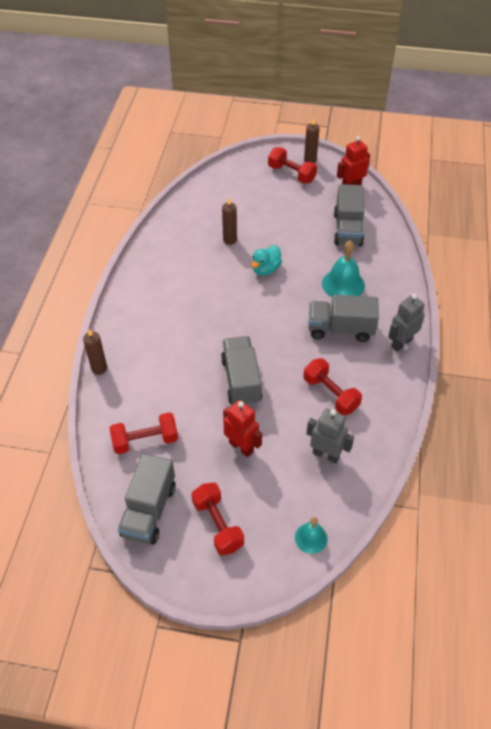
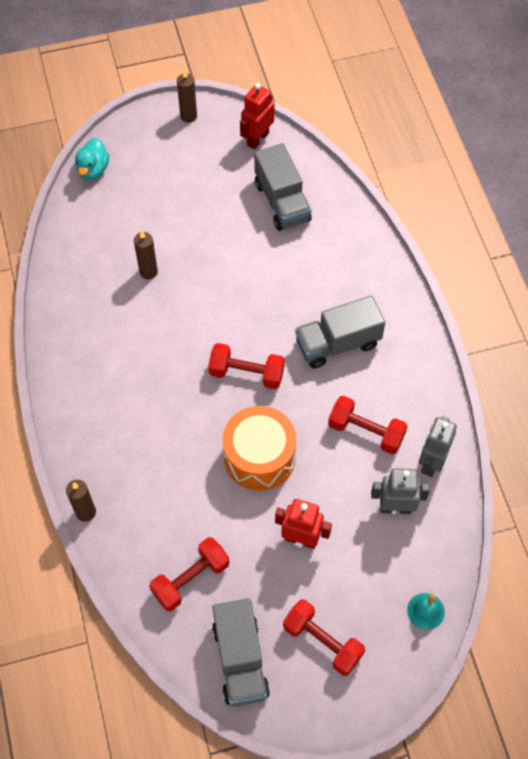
camera: 25 degrees left, 10 degrees up
(241, 380) = (259, 457): grey truck -> orange drum
(265, 269) = (213, 296): turquoise duck -> turquoise duck (93, 169)
(291, 174) = (175, 145): red dumbbell -> red dumbbell (246, 373)
(343, 284) = (312, 281): turquoise bell -> none
(401, 343) = (412, 334): grey robot -> grey robot (431, 462)

